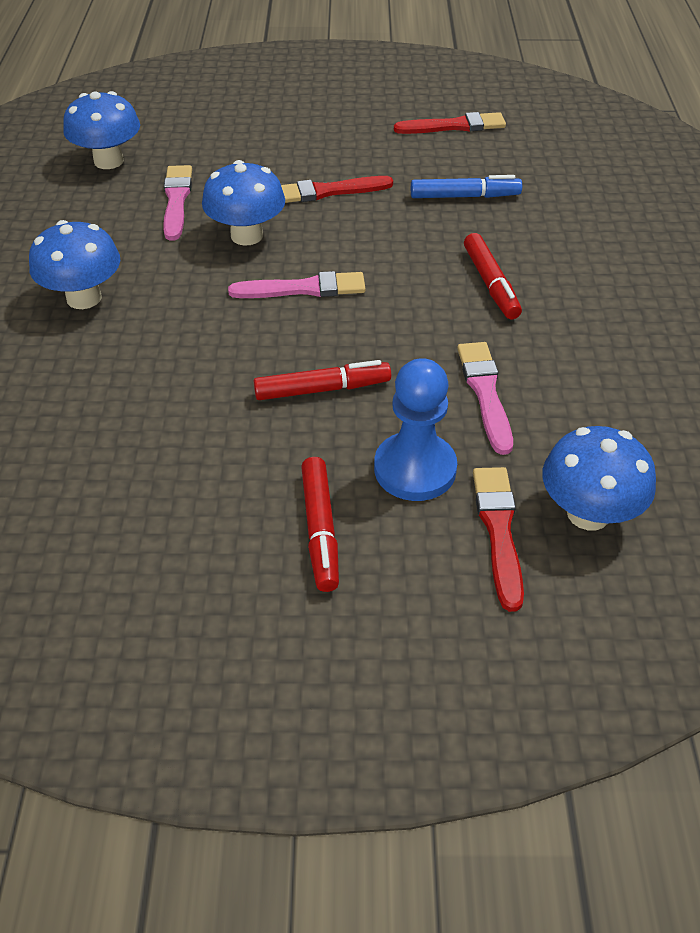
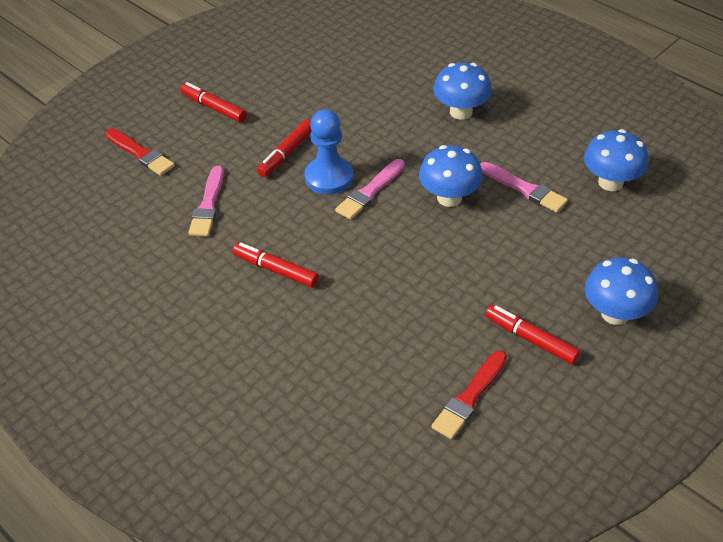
camera: 135 degrees right, 0 degrees up
(328, 191) = (457, 262): red brush -> none
(360, 125) = (531, 339): none -> red marker
(415, 469) = (202, 151): blue pawn -> blue pawn (329, 177)
(464, 196) = (372, 327): blue marker -> none
(485, 393) = (208, 205): pink brush -> pink brush turned 60 degrees clockwise
(588, 513) = (107, 185): blue mushroom -> blue mushroom (615, 313)

